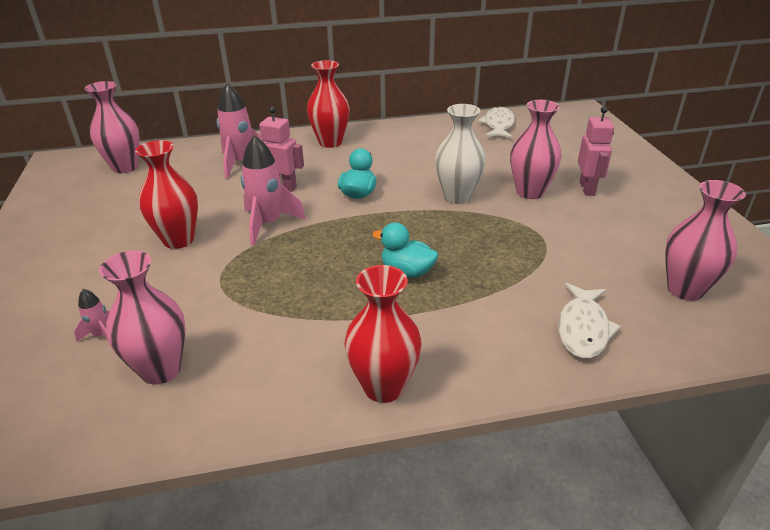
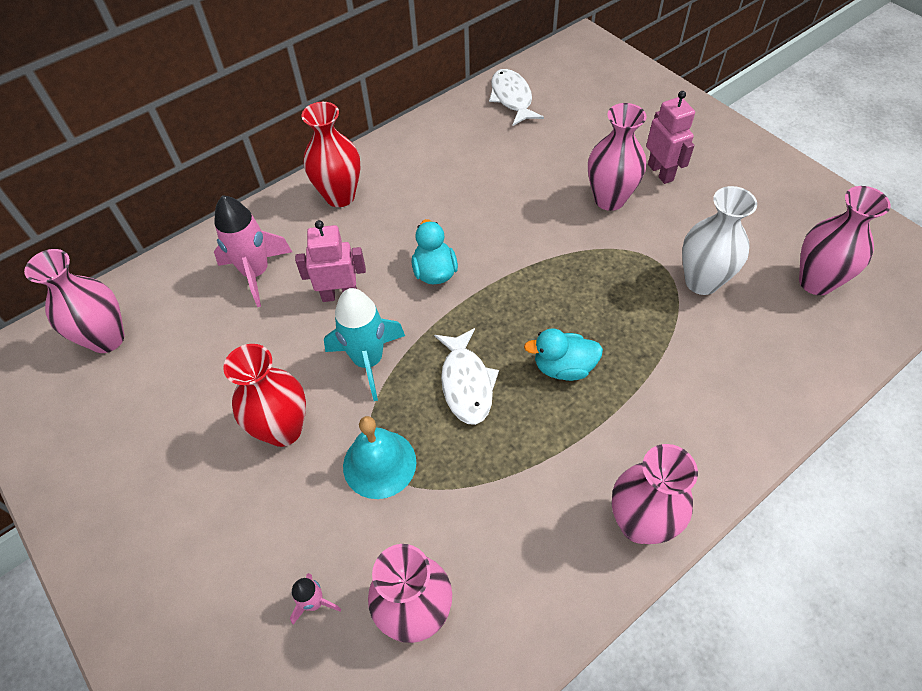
camera: 25 degrees left, 20 degrees up
(221, 278) = (379, 463): none -> turquoise bell
(268, 224) = (368, 361): pink rocket -> turquoise rocket
(383, 387) = (639, 523): red vase -> pink vase
(457, 197) = (542, 235): white vase -> white vase (701, 281)
(583, 328) = (761, 369): white fish -> white fish (466, 383)

